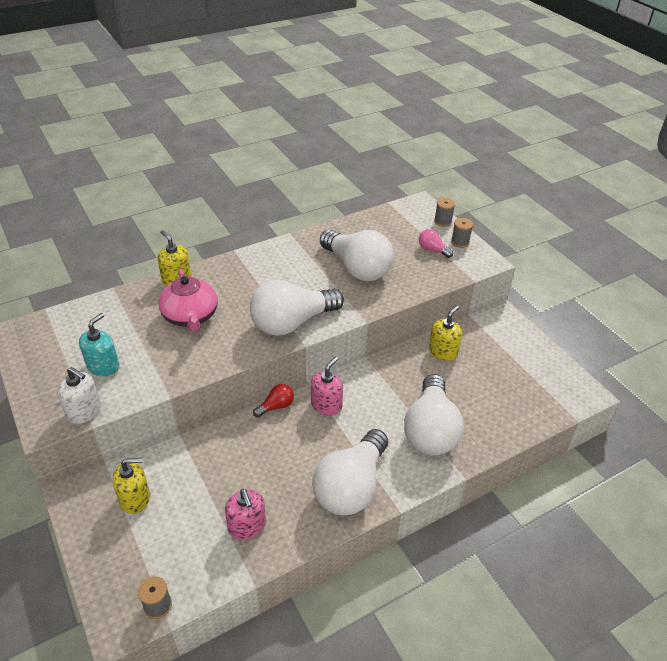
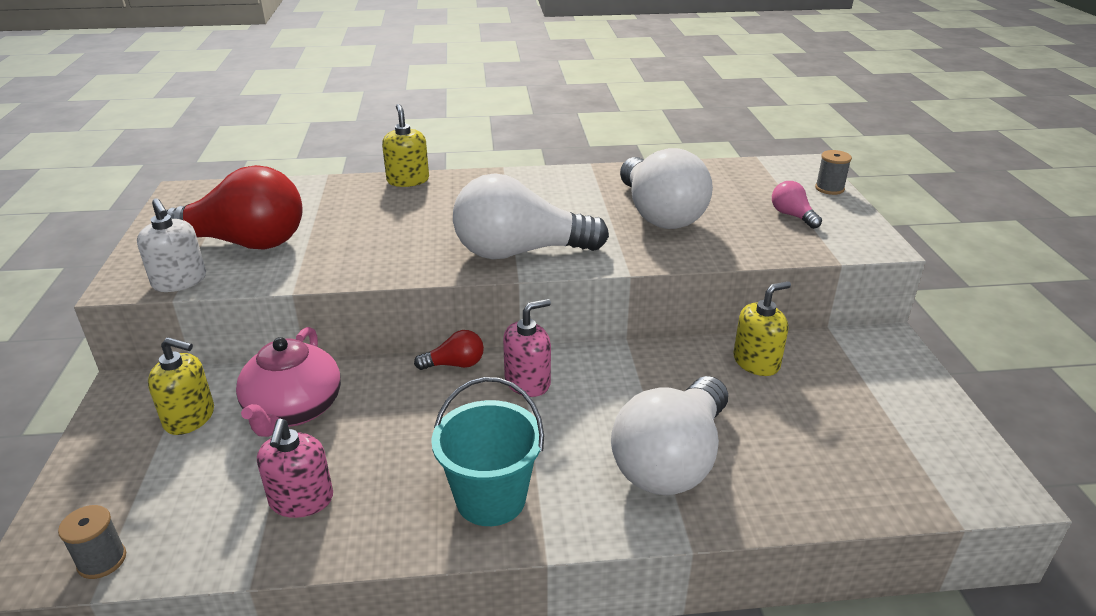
camera: 25 degrees right, 10 degrees down
(103, 366) = (244, 243): turquoise soap dispenser -> red light bulb
(190, 317) = (392, 219): pink teapot -> pink teapot (293, 410)
(351, 486) = (491, 499): white light bulb -> turquoise bucket
(460, 242) = (844, 215): grey spool -> none

